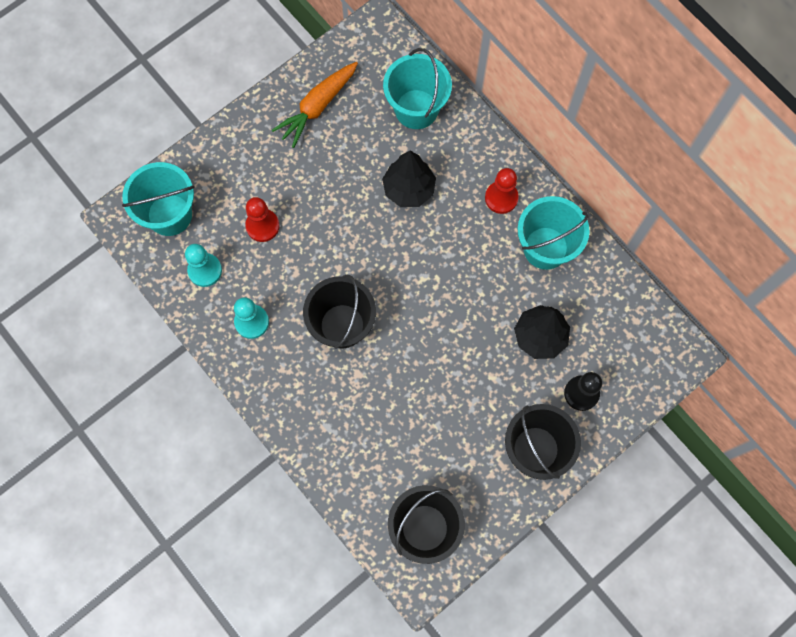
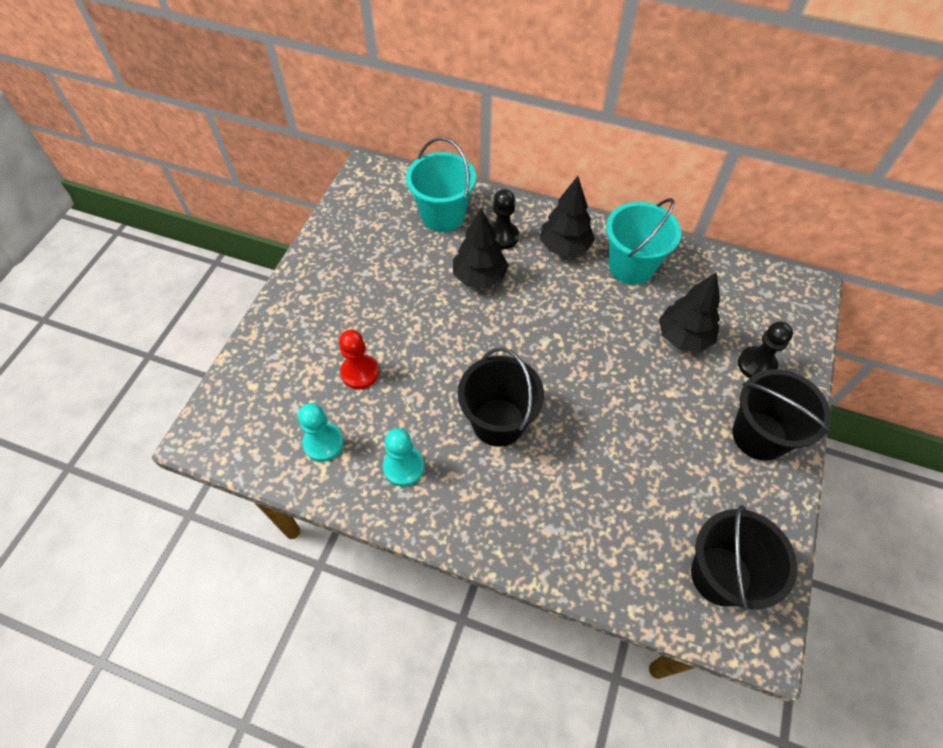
camera: 30 degrees left, 15 degrees down
(169, 215) = (255, 409): turquoise bucket -> none
(317, 107) = (351, 252): orange carrot -> none
(454, 158) = (502, 236): none -> black pawn
(501, 198) = (564, 247): red pawn -> black tree

